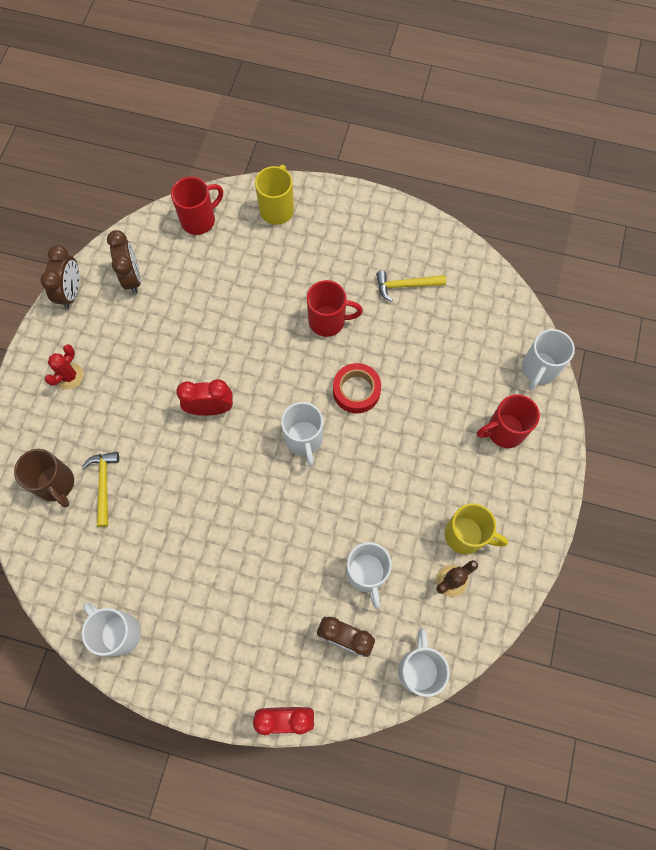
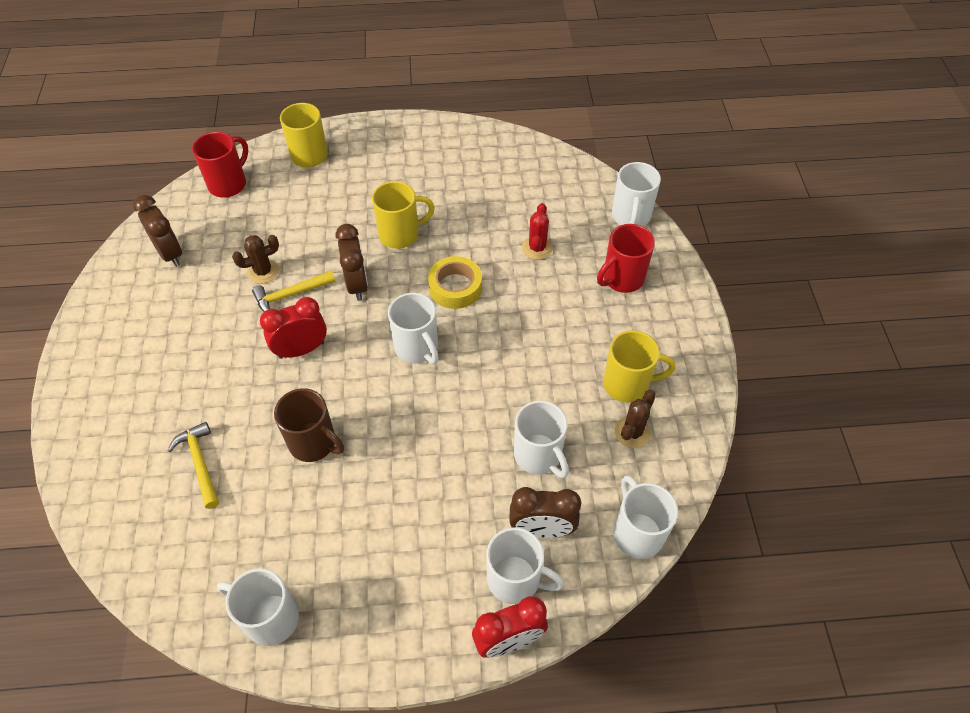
camera: 20 degrees left, 15 degrees down
(56, 484) = (140, 481): brown mug -> brown mug (314, 443)
(69, 376) = (124, 366): red cactus -> red cactus (537, 248)
(71, 292) = (103, 285): brown clock -> brown clock (357, 284)
(202, 321) = (263, 271): none -> brown cactus
(308, 672) = (515, 580): none -> white mug
(328, 321) = (400, 234): red mug -> yellow mug
(356, 391) = (455, 287): red tape -> yellow tape
(405, 286) = (467, 183): yellow hammer -> yellow hammer (290, 295)

